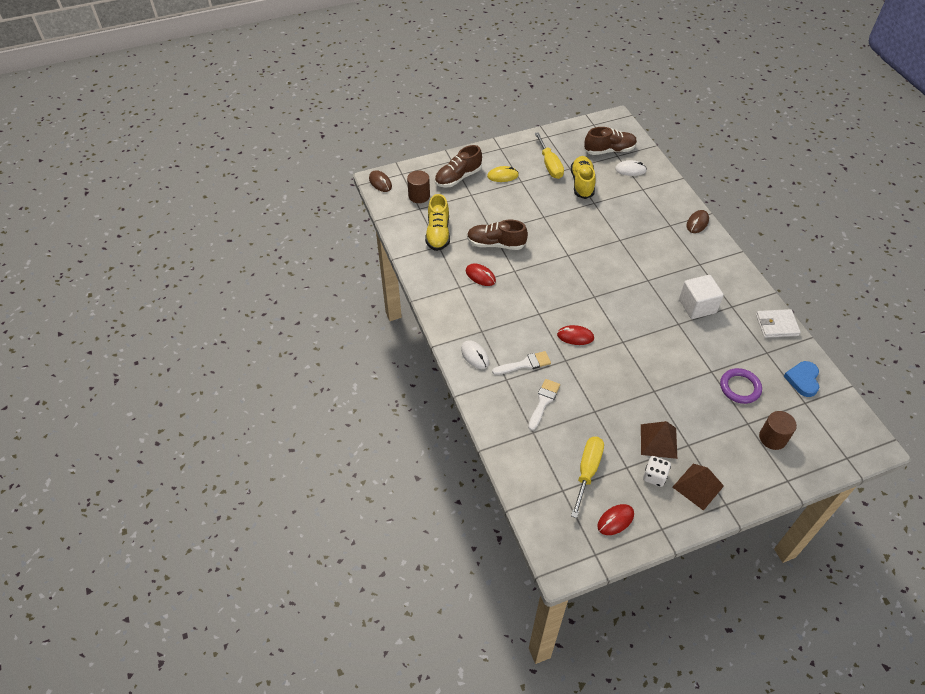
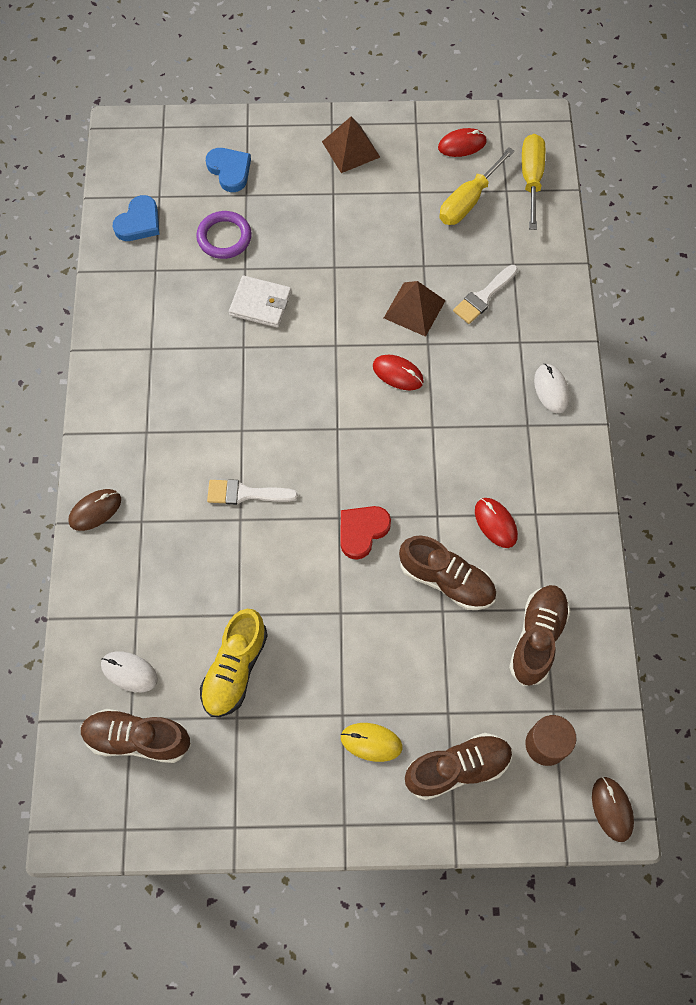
camera: 160 degrees left, 15 degrees up
(438, 233) = (537, 638): yellow shoe -> brown shoe
(525, 364) = (486, 355): white brush -> white brush (245, 493)
(550, 165) = (270, 739): yellow screwdriver -> yellow screwdriver (531, 179)
(552, 252) = (362, 531): none -> red heart
(654, 476) = (393, 173): white dice -> none
(658, 441) = (365, 208): brown pyramid -> brown pyramid (414, 309)
(697, 306) = (199, 364): white cube -> none
(772, 438) = (230, 170): brown cylinder -> blue heart
(776, 325) = (112, 301): white wallet -> white wallet (260, 303)

